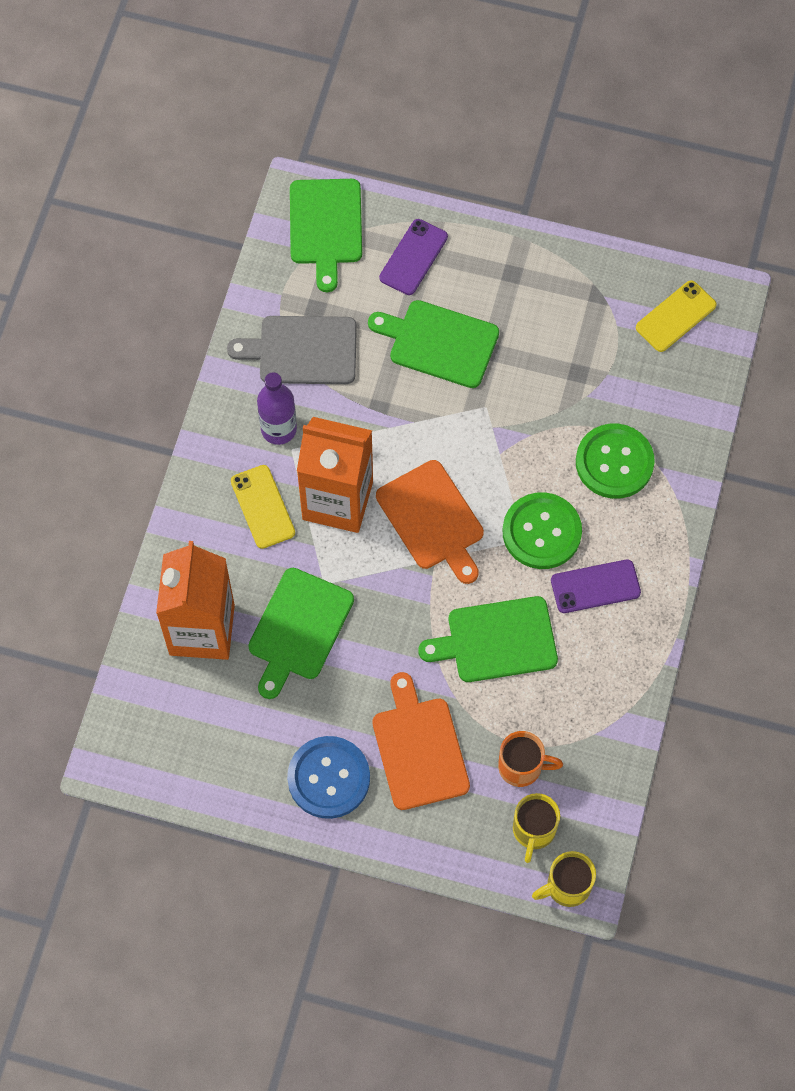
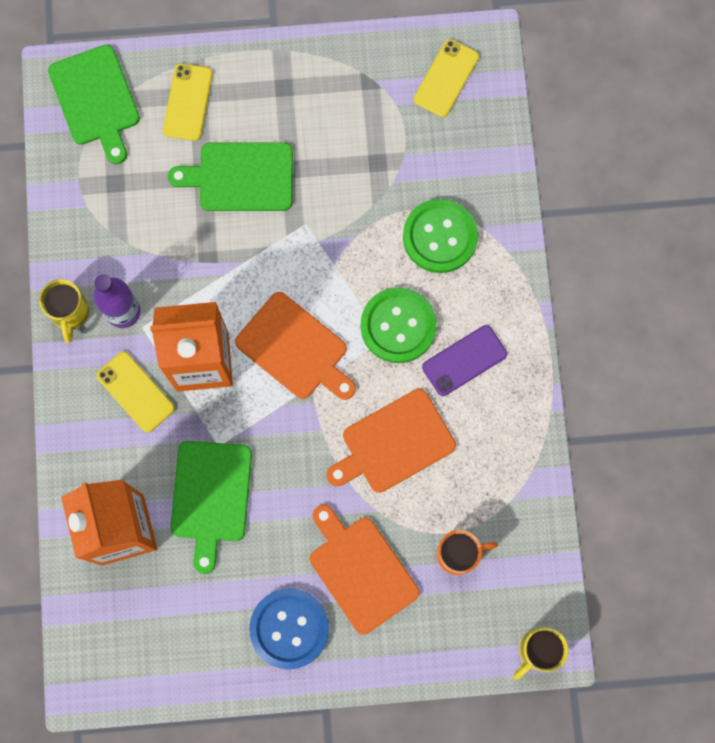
camera: 20 degrees left, 10 degrees up
(302, 351) = (118, 228): grey cutting board -> none
(413, 257) = (188, 102): purple phone -> yellow phone
(496, 640) = (394, 443): green cutting board -> orange cutting board
(533, 831) = (490, 610): yellow mug -> yellow mug (70, 313)

